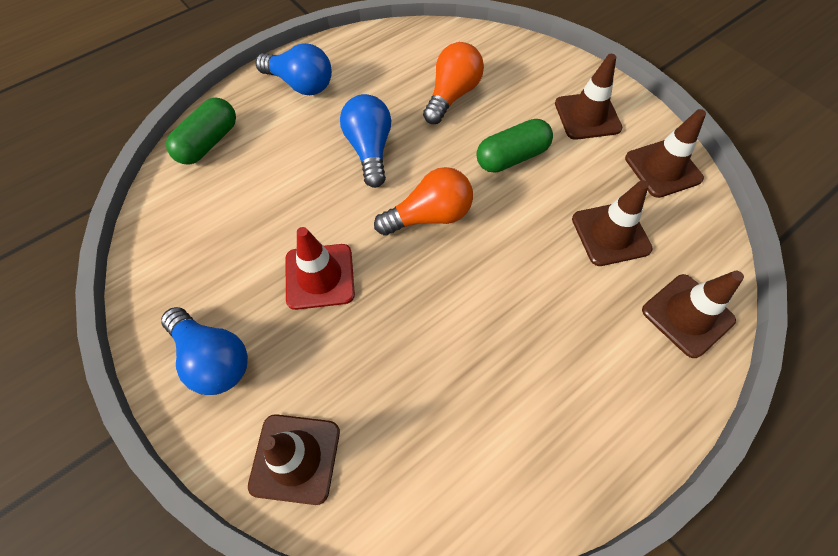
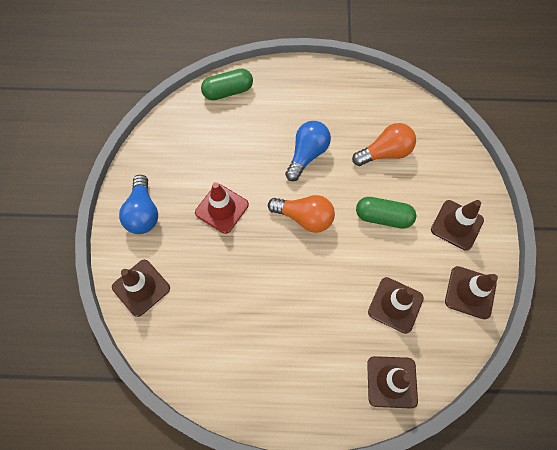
camera: 40 degrees right, 5 degrees up
(301, 84) = (304, 86): blue light bulb -> none

